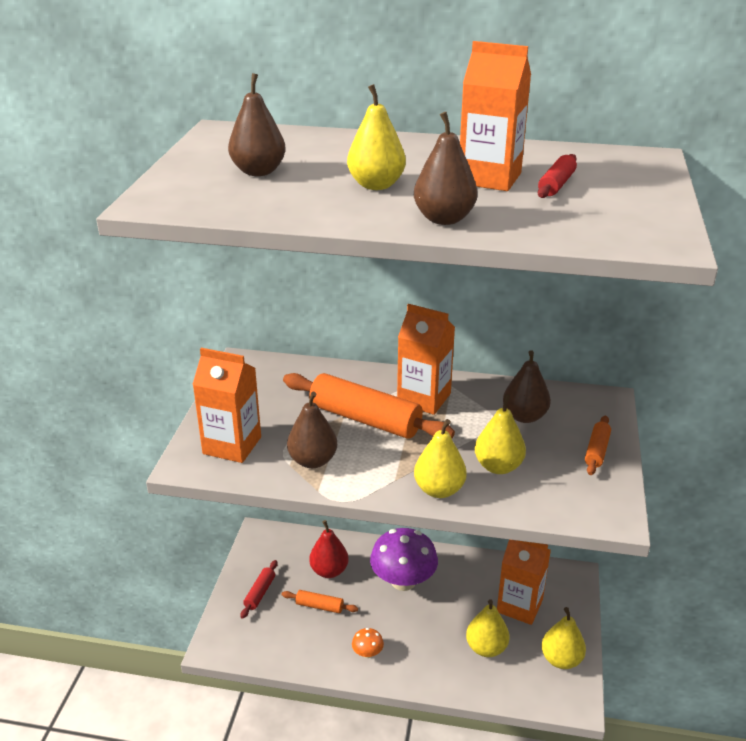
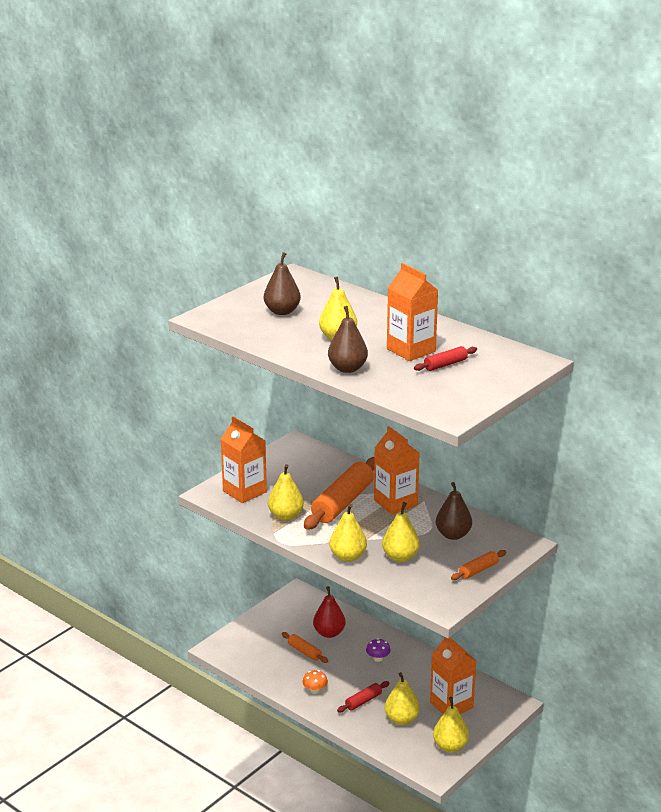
camera: 30 degrees right, 5 degrees down
(260, 593) = (269, 629): red rolling pin -> red rolling pin (363, 701)
(313, 461) = (285, 516): brown pear -> yellow pear
(365, 419) = (342, 503): orange rolling pin -> orange rolling pin turned 60 degrees clockwise
(403, 581) = (378, 658): purple mushroom -> purple mushroom, size x0.44

